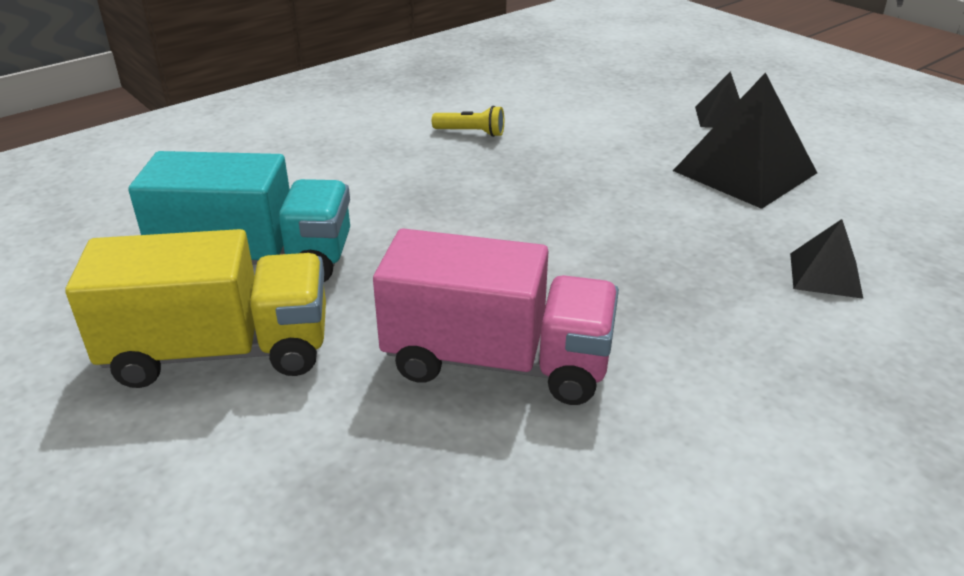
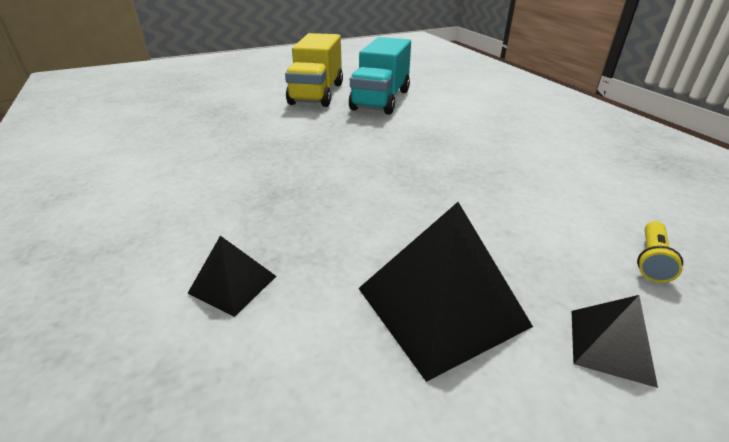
camera: 105 degrees right, 0 degrees up
(471, 132) = (534, 165): yellow flashlight -> yellow flashlight (651, 260)
(497, 362) = (260, 140): pink truck -> none

